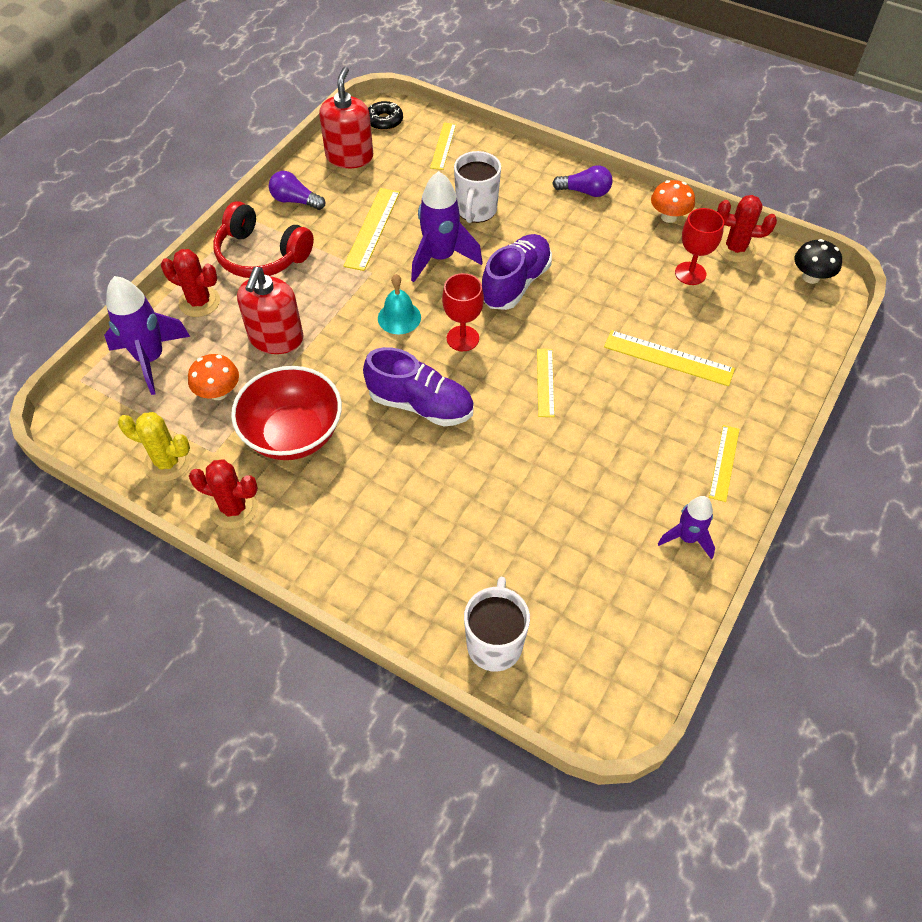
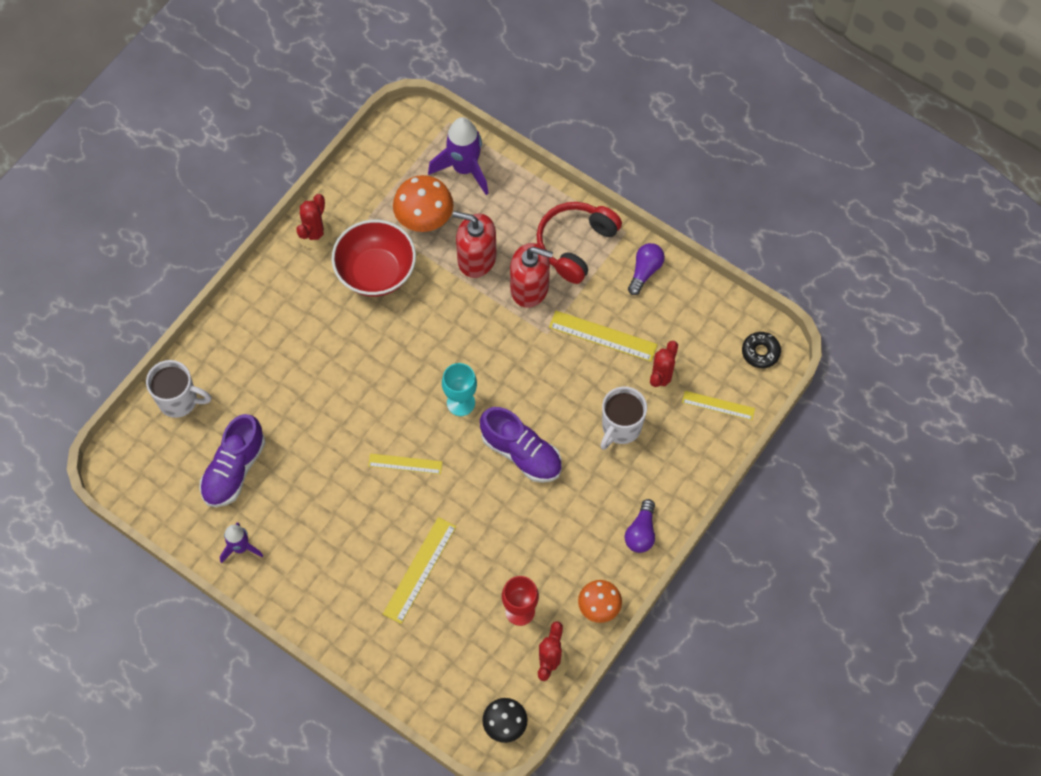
camera: 95 degrees right, 10 degrees up
(167, 462) = (362, 188): yellow cactus -> none
(199, 302) = (523, 199): red cactus -> red cactus (661, 379)
(218, 392) = (424, 218): orange mushroom -> orange mushroom, size x1.51
(349, 157) = (706, 318): red soap dispenser -> red soap dispenser (529, 288)
(399, 317) = (490, 353): turquoise bell -> none
(421, 405) = (393, 365): purple shoe -> purple shoe (234, 469)
(440, 258) = (559, 392): purple rocket -> none
(462, 338) = (460, 403): red goblet -> turquoise goblet
(476, 211) = (620, 428): white mug -> white mug turned 75 degrees counterclockwise
(724, 462) = (305, 591): yellow ruler -> none

